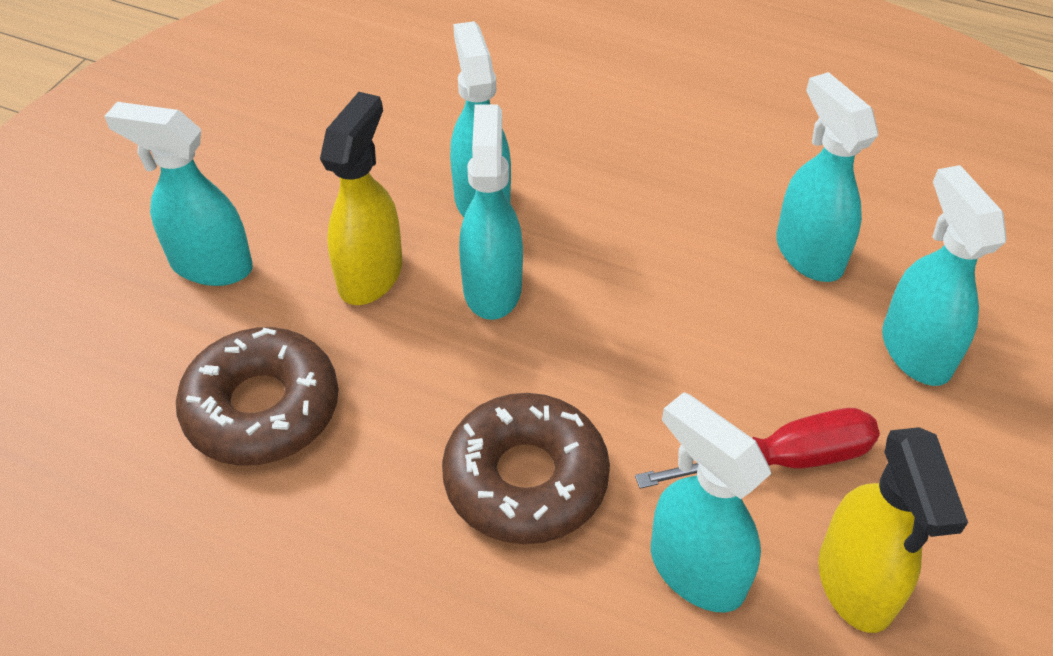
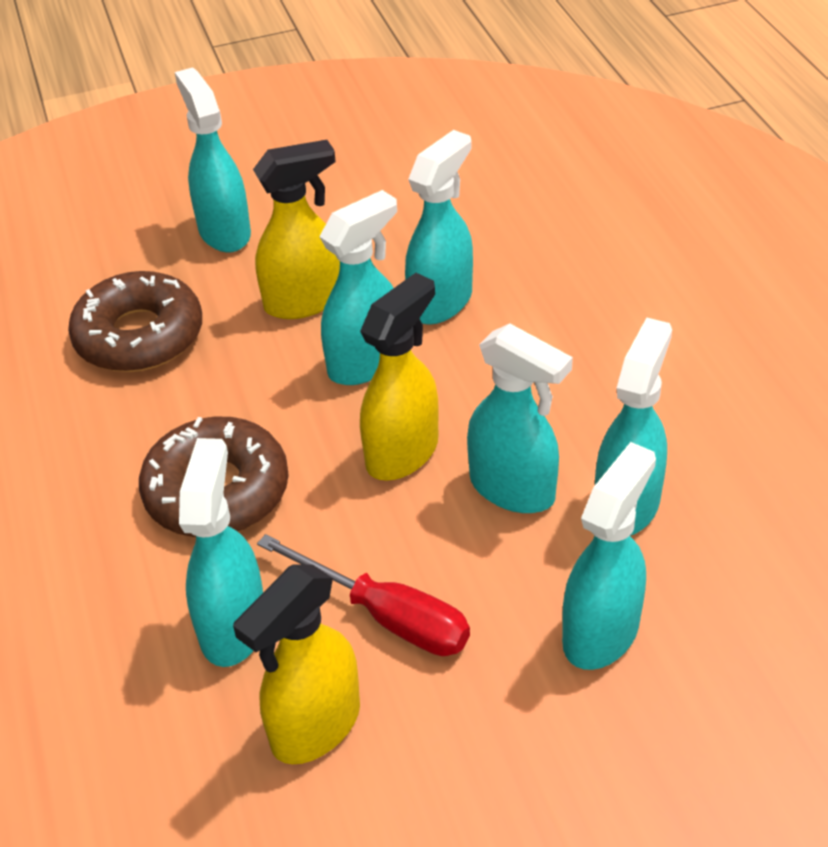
camera: 50 degrees right, 5 degrees down
(619, 333) = (403, 452): none -> yellow spray bottle
(729, 300) = (513, 489): none -> turquoise spray bottle

